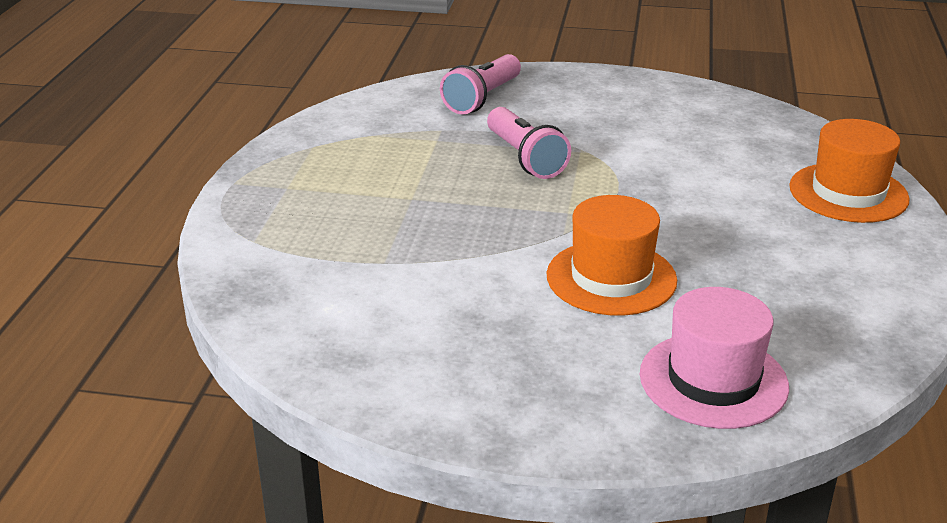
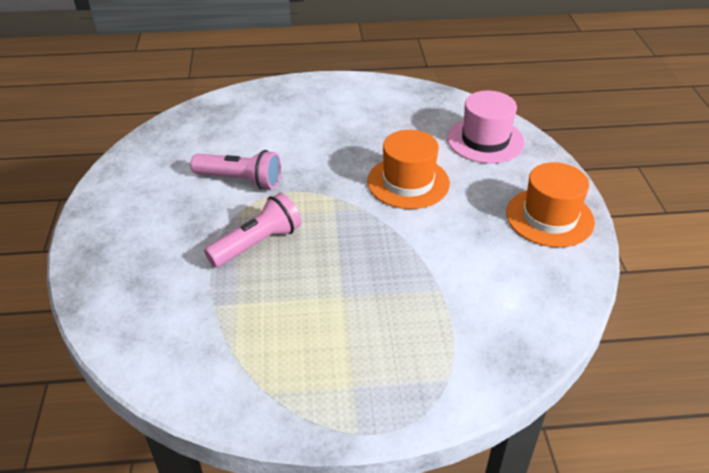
camera: 105 degrees left, 10 degrees up
(482, 98) = (142, 290): pink flashlight -> pink flashlight (240, 180)
(848, 193) = (270, 103): orange hat -> orange hat (549, 217)

